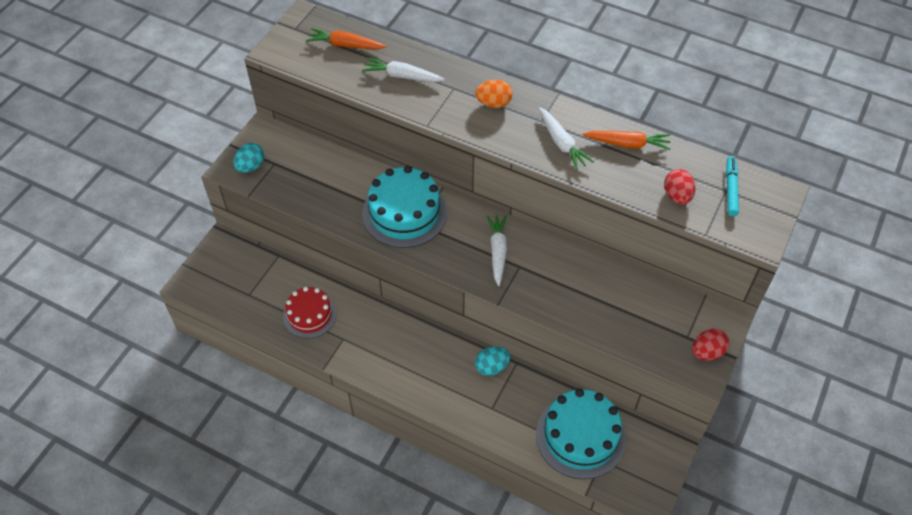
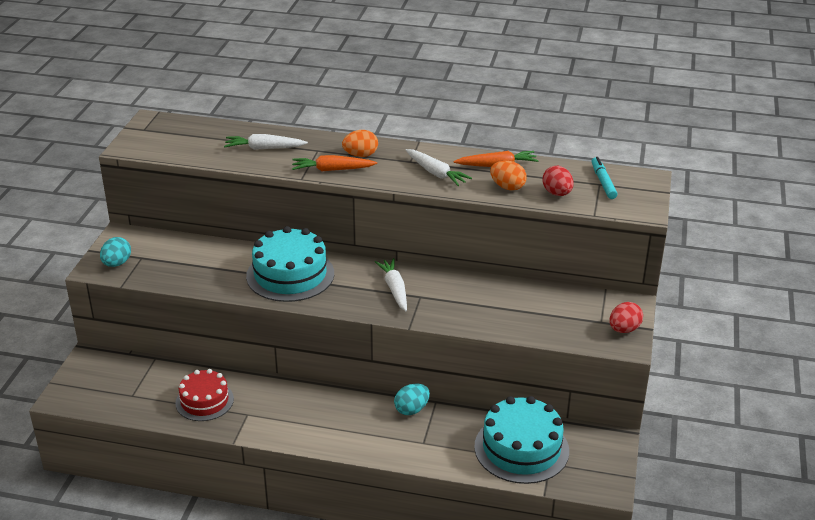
camera: 15 degrees left, 20 degrees down
(345, 45) = (199, 134): orange carrot -> orange carrot (332, 170)
(628, 177) = (507, 187): none -> orange egg

